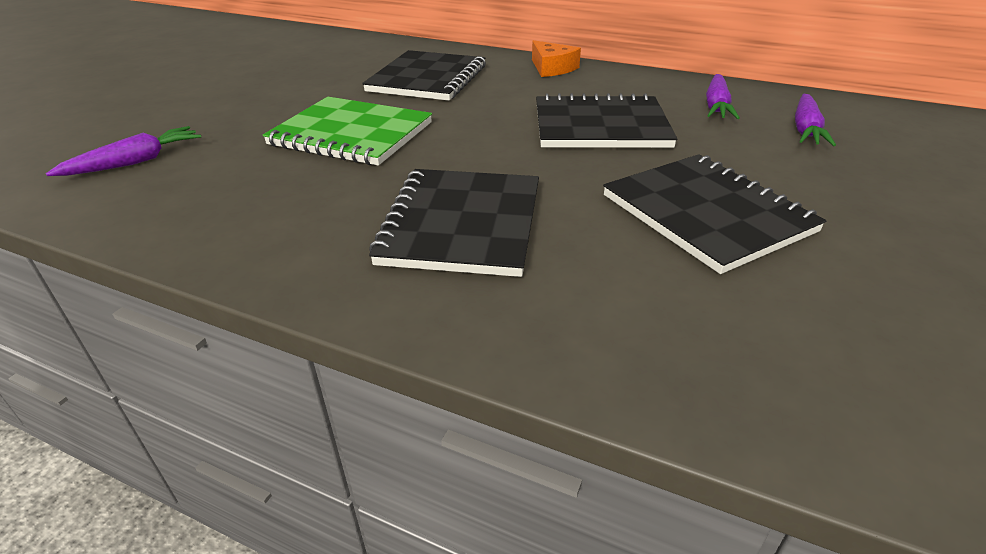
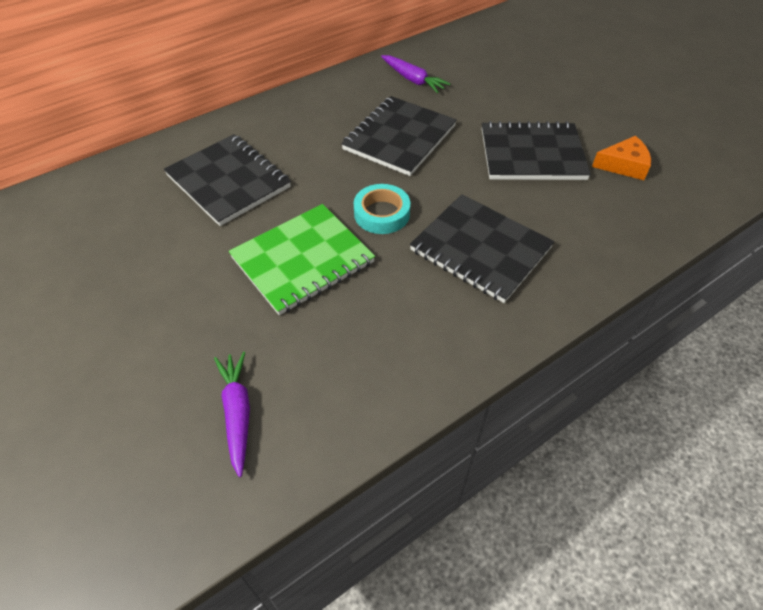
camera: 60 degrees left, 15 degrees up
(460, 151) = (382, 214): none -> turquoise tape
(552, 68) = (278, 111): orange cheese -> orange cheese (623, 165)
(805, 129) = (470, 69): purple carrot -> none

